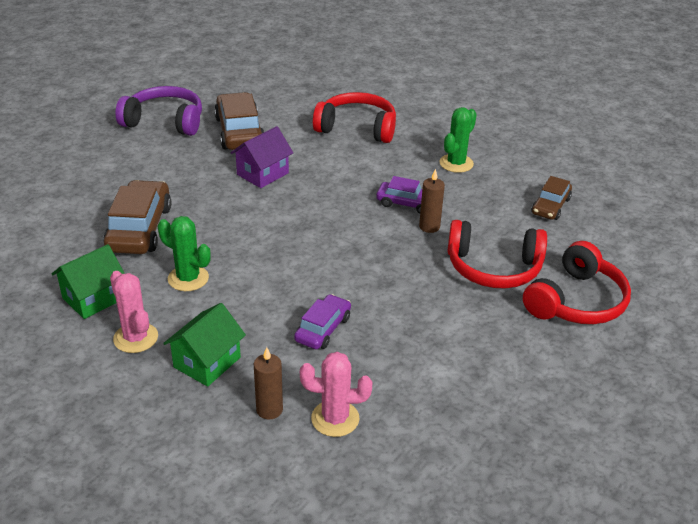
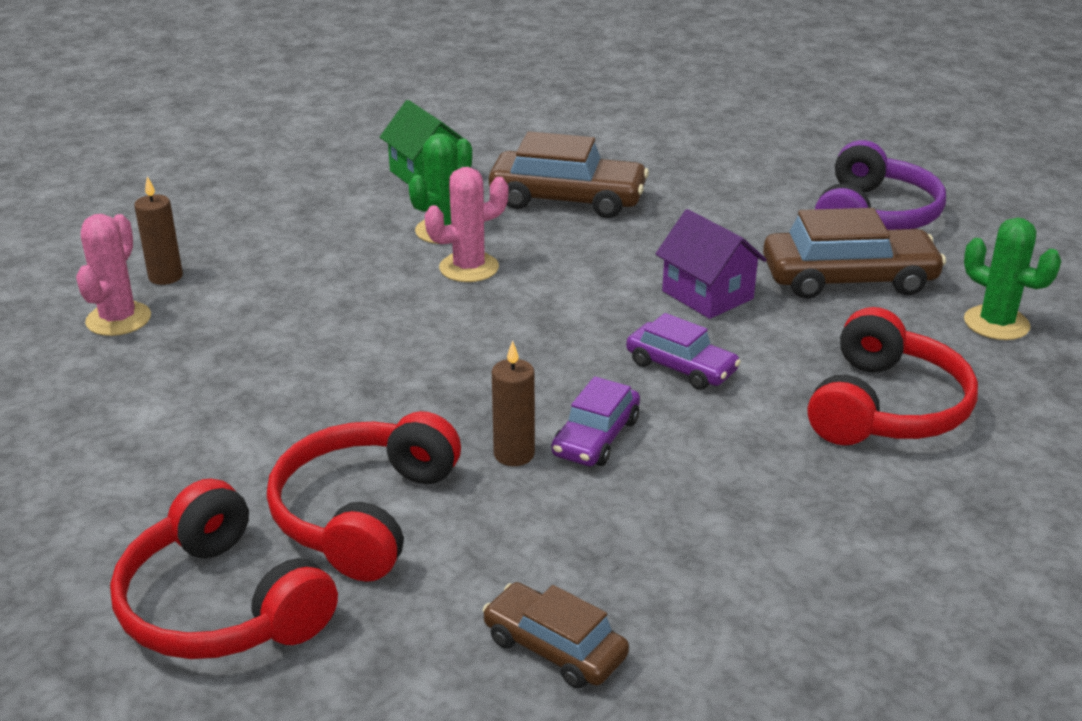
camera: 100 degrees right, 5 degrees down
(136, 338) = (340, 199): pink cactus -> pink cactus (469, 268)
(207, 362) = (272, 241): green house -> none
(323, 329) = (290, 323): purple car -> purple car (681, 367)
(456, 163) = (745, 526): green cactus -> green cactus (996, 323)

